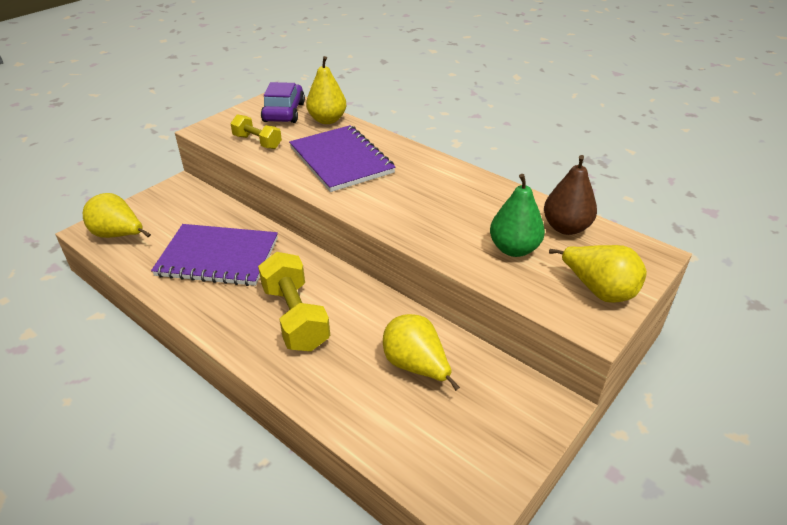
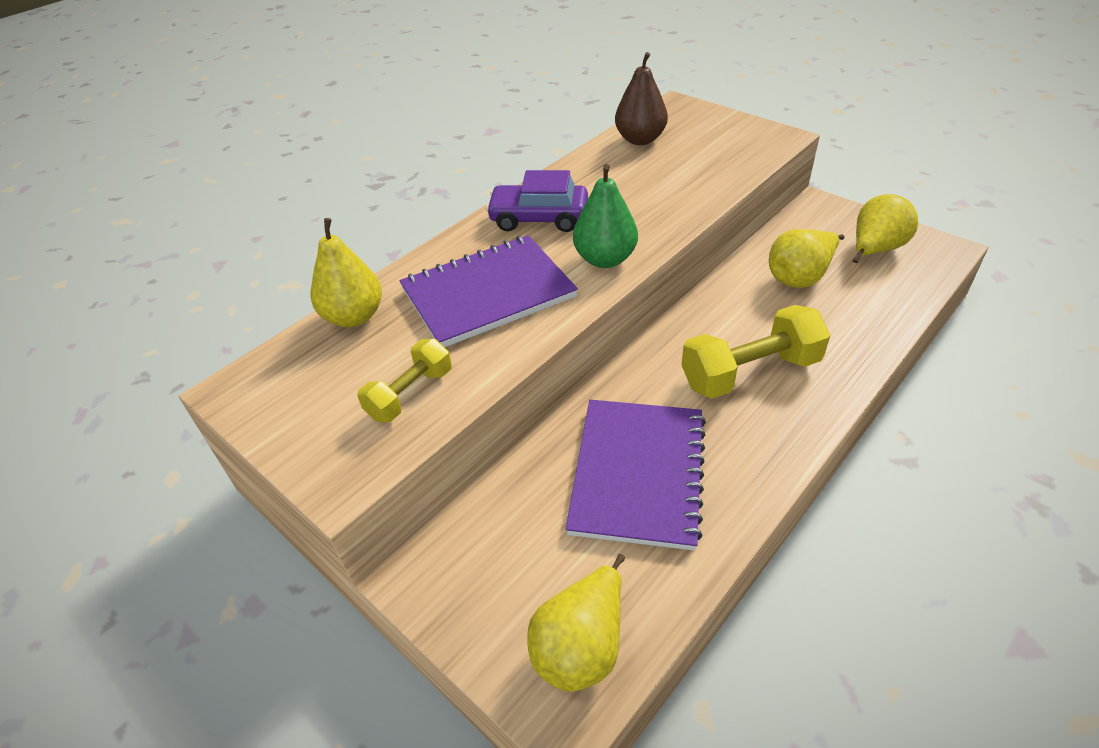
camera: 85 degrees left, 5 degrees up
(284, 112) = (304, 373): purple car -> purple car (539, 218)
(514, 249) = (680, 168): green pear -> green pear (605, 259)
(598, 290) = (733, 131): yellow pear -> yellow pear (874, 250)

